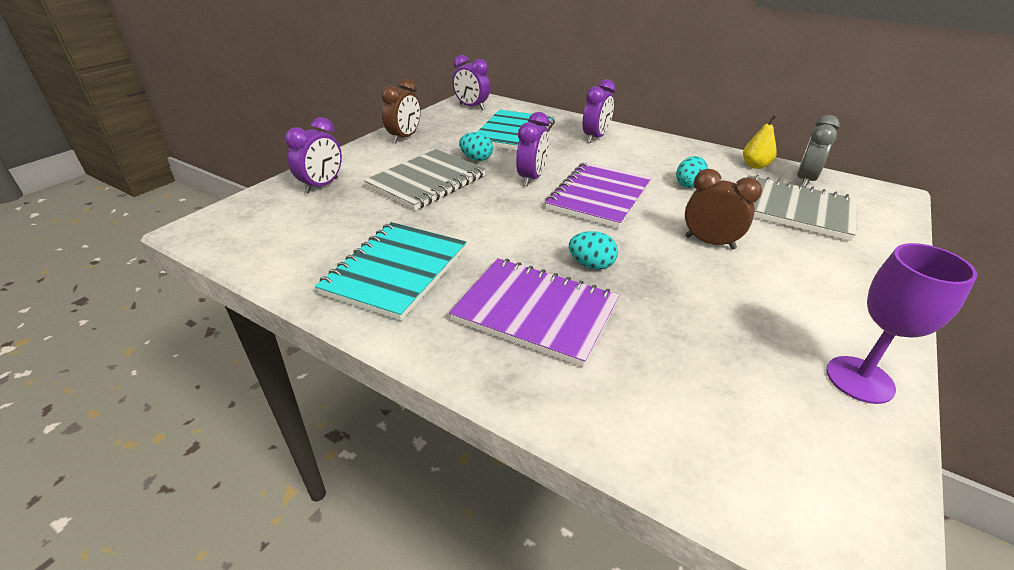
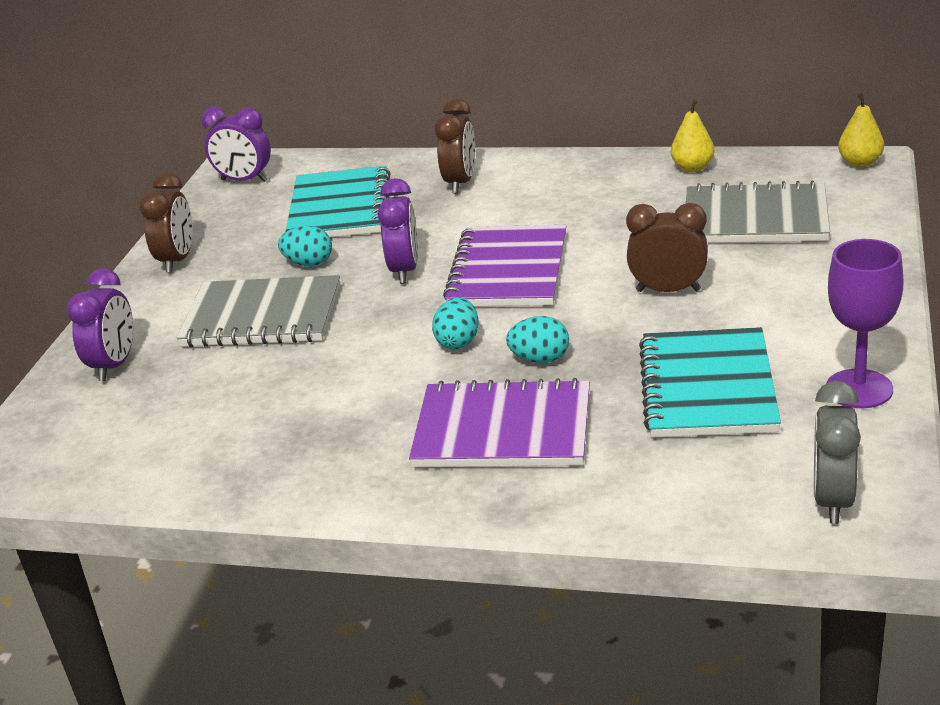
camera: 15 degrees left, 5 degrees down
(396, 271) = (307, 438): turquoise notebook -> turquoise notebook (707, 387)
(427, 182) = (262, 317): grey notebook -> grey notebook turned 75 degrees clockwise
(595, 137) = (460, 183): purple clock -> brown clock
(689, 185) = (617, 220): turquoise egg -> turquoise egg (458, 342)
(805, 180) = (760, 172): grey clock -> grey clock (833, 500)
(886, 193) = (860, 163): none -> yellow pear

